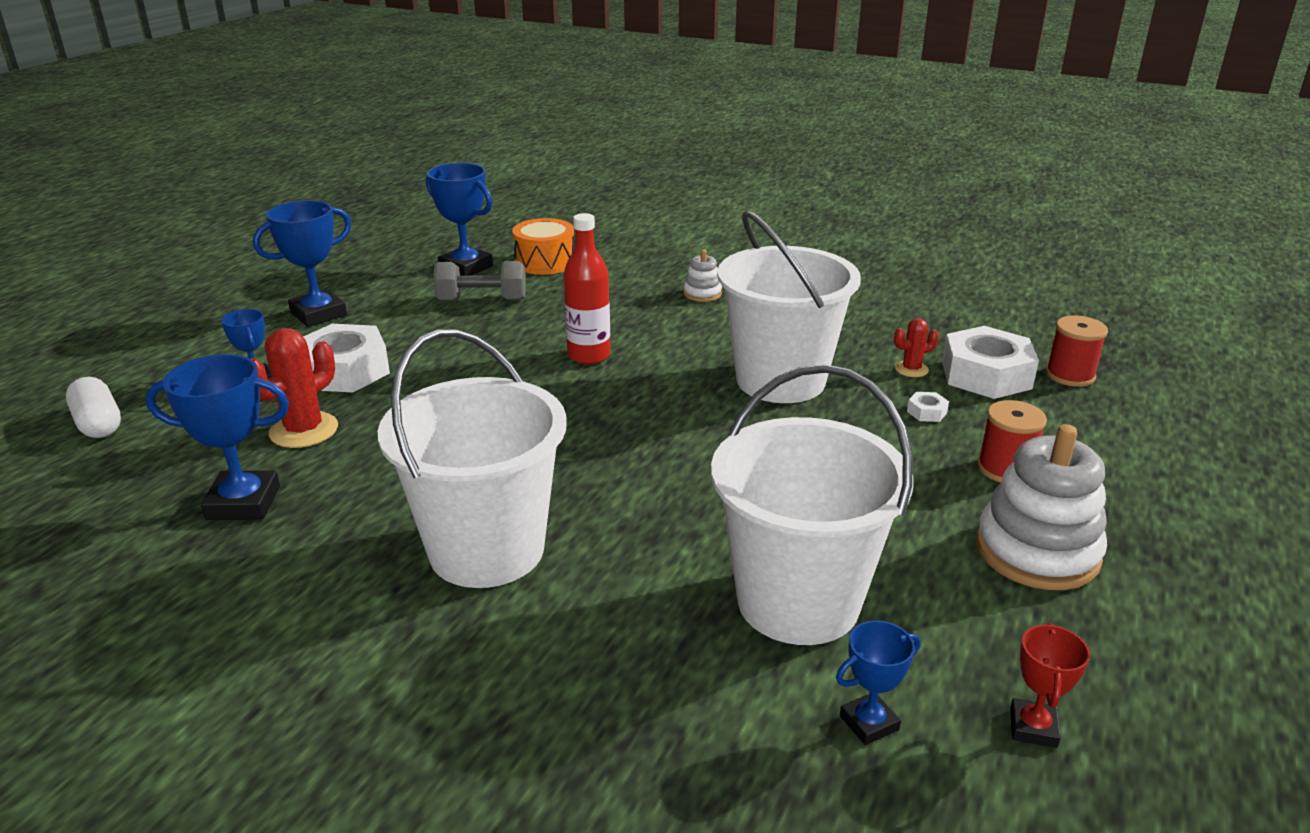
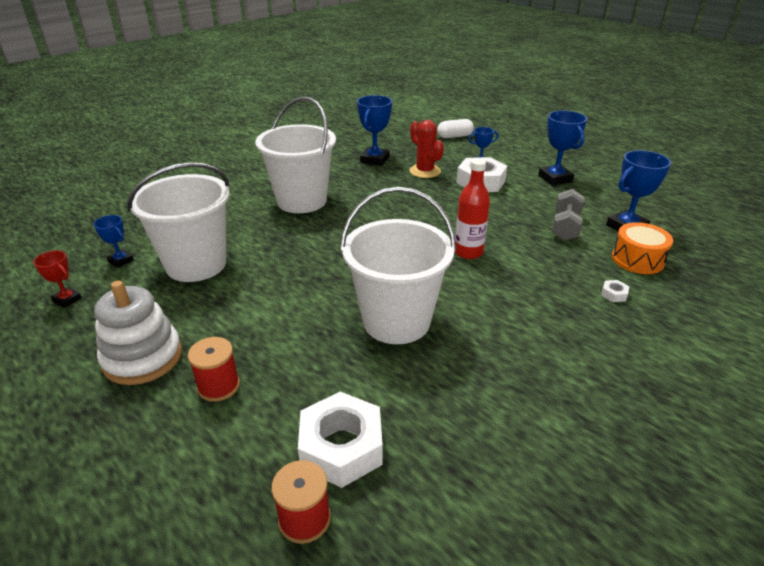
camera: 110 degrees right, 5 degrees up
(702, 294) = (561, 323): white stacking toy -> none
(869, 723) = (121, 261): blue trophy -> blue trophy turned 45 degrees counterclockwise
(911, 369) = (376, 399): red cactus -> none
(926, 412) = (310, 379): white nut -> white nut (614, 294)

